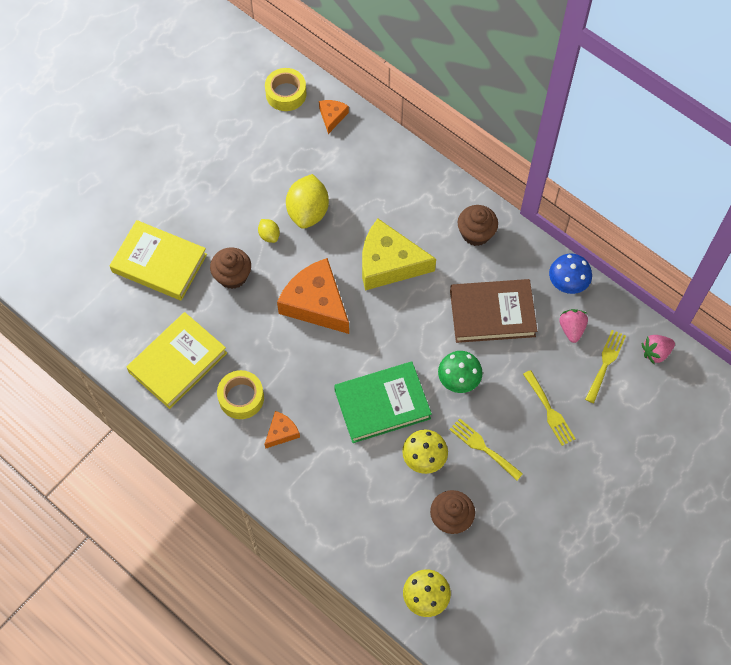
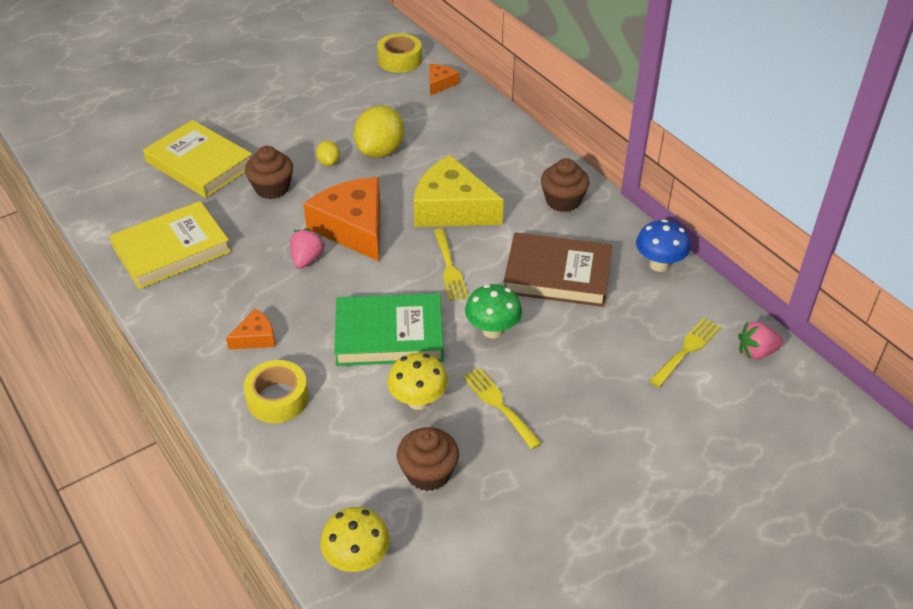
camera: 15 degrees right, 20 degrees down
(241, 397) = (225, 295): yellow tape -> yellow tape (277, 398)
(549, 411) = (599, 384): yellow fork -> yellow fork (449, 268)
(571, 329) = (652, 308): pink strawberry -> pink strawberry (307, 259)

